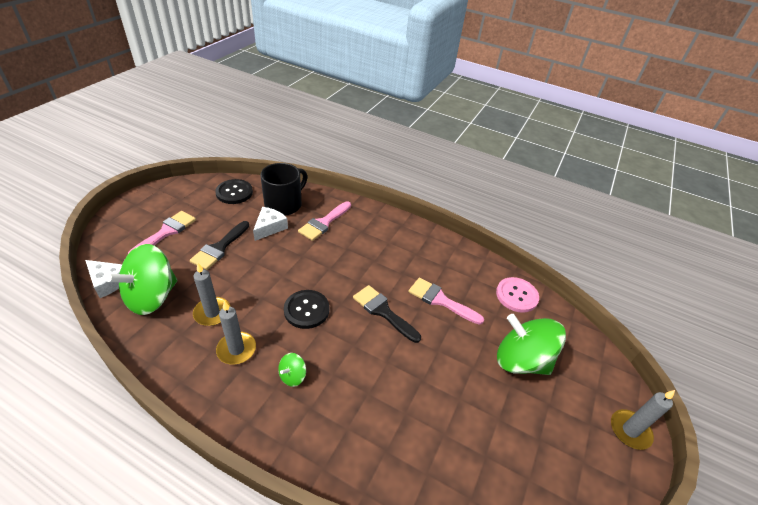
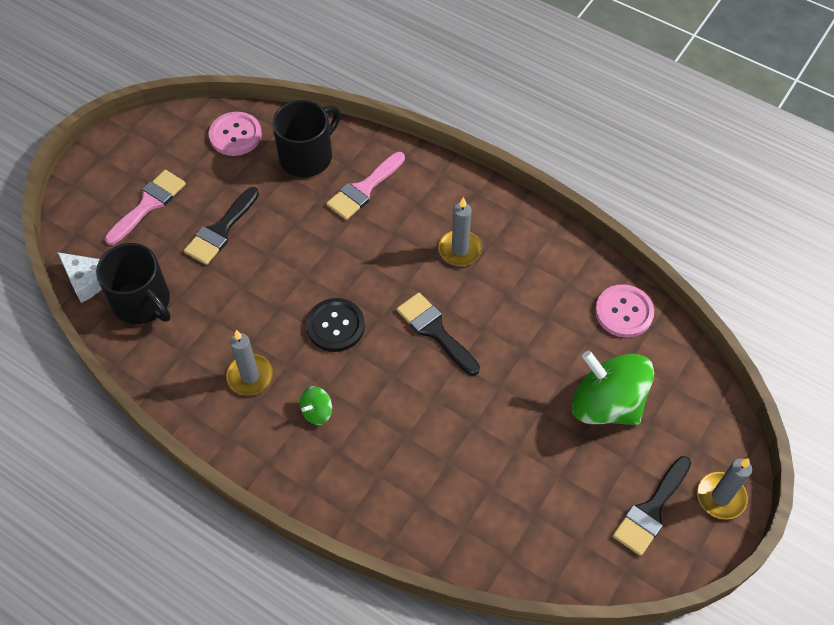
camera: 10 degrees right, 15 degrees up
(152, 297) = (143, 302): green spinning top -> black mug
(212, 313) = (218, 326): grey candle -> grey candle (460, 250)
(234, 192) = (235, 135): black button -> pink button
(269, 227) = (287, 197): white cheese -> none
(440, 300) = (514, 316): pink brush -> none
(579, 445) = (651, 510): none -> black brush

